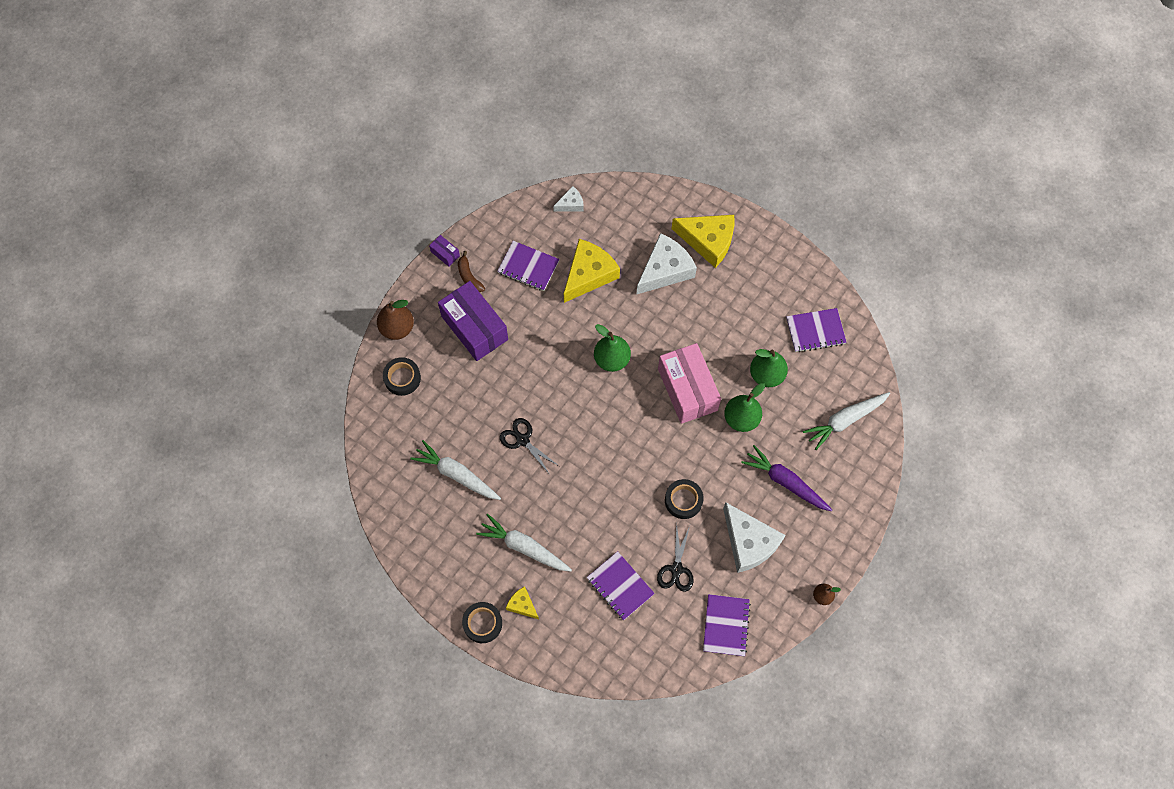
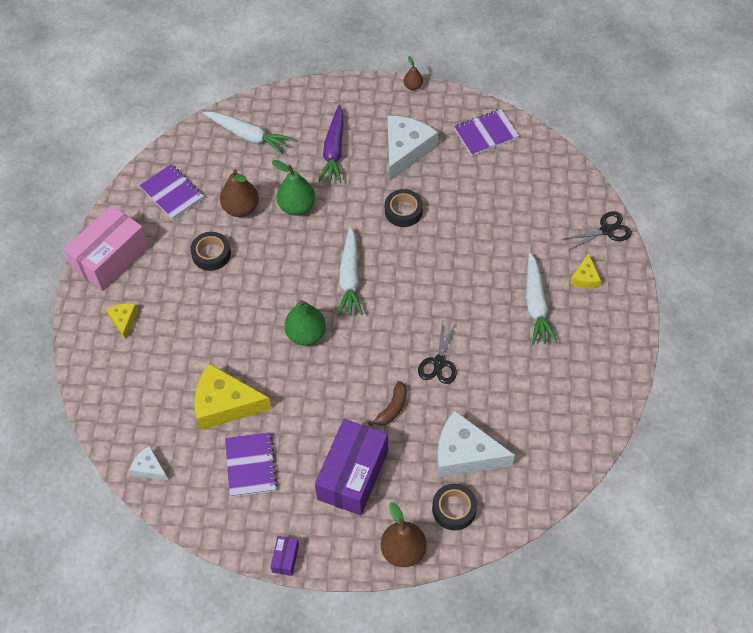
camera: 120 degrees left, 10 degrees down
(456, 474) = (513, 398): white carrot -> white carrot (350, 278)
(469, 277) = (298, 516): brown banana -> brown banana (392, 408)
(482, 623) = (624, 298): black tape -> black tape (211, 254)
(620, 586) = (512, 217): purple notebook -> none
(665, 270) = (179, 340): white cheese -> white cheese (465, 454)
(676, 569) = (467, 187): black scissors -> black scissors (607, 230)
(687, 389) = (296, 259): pink box -> pink box (111, 258)
(708, 241) = (123, 320): yellow cheese -> yellow cheese, size x0.50
(766, 375) = (241, 208): green pear -> brown pear

